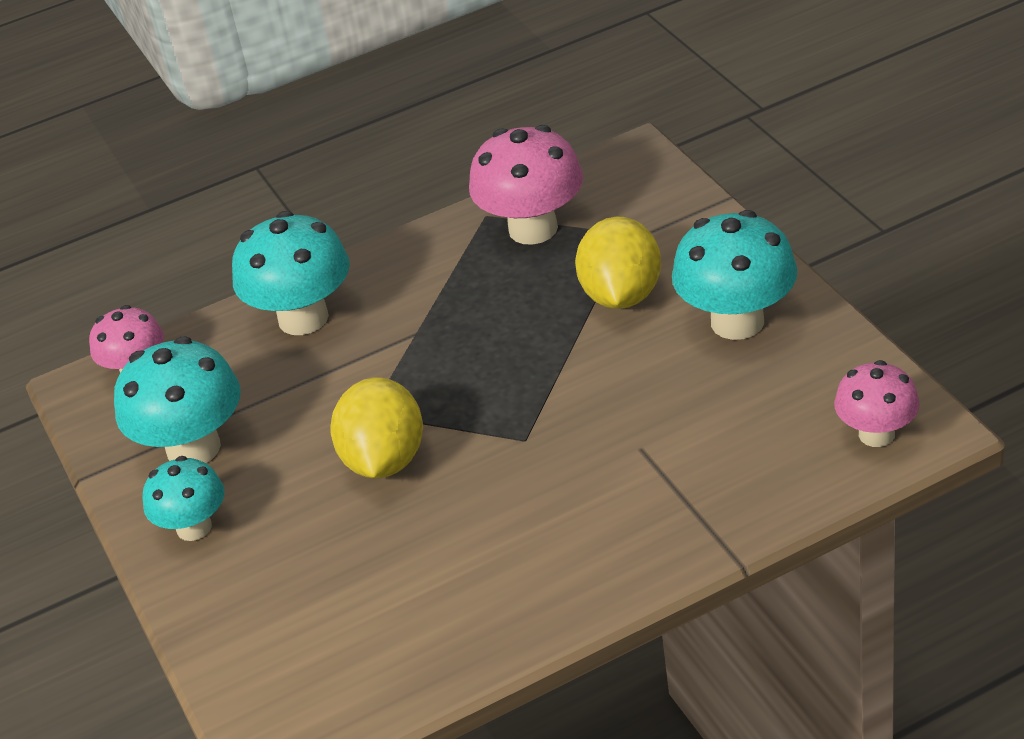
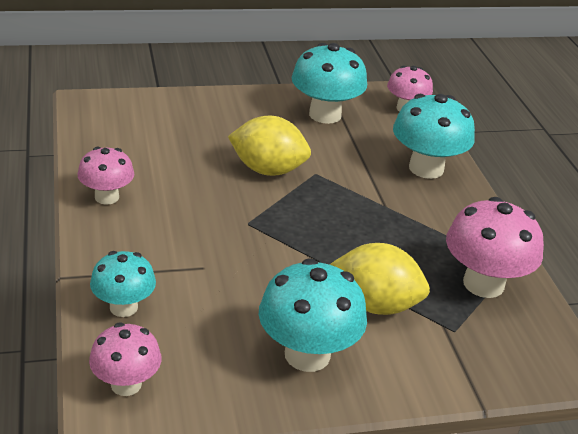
camera: 95 degrees right, 5 degrees down
(194, 527) = (260, 105): turquoise mushroom -> turquoise mushroom (123, 307)
(544, 597) = (107, 197): none -> pink mushroom

